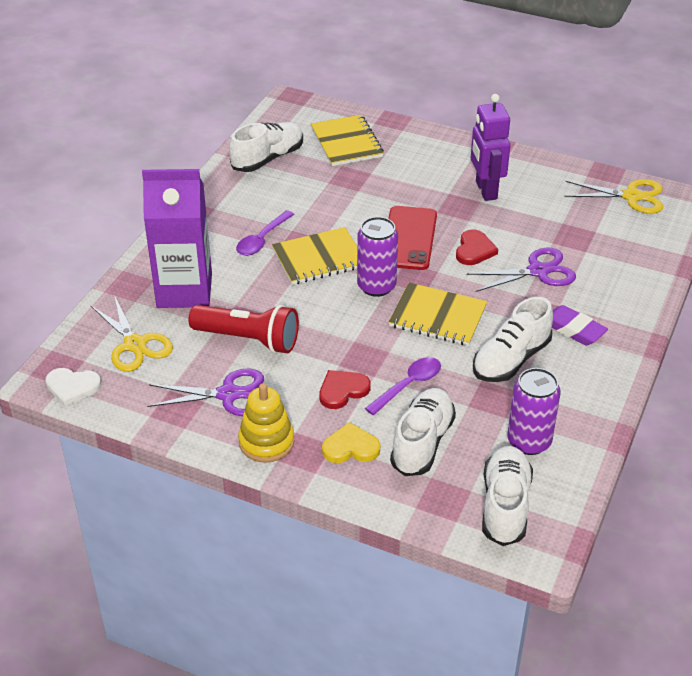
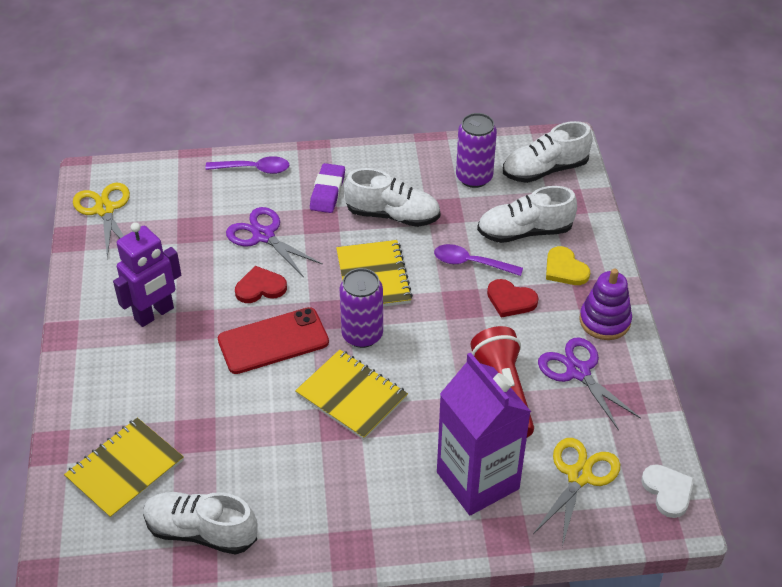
camera: 120 degrees left, 5 degrees up
(262, 240) = (354, 458): purple spoon -> purple spoon (254, 169)
(266, 442) = (604, 321): yellow stacking toy -> purple stacking toy

